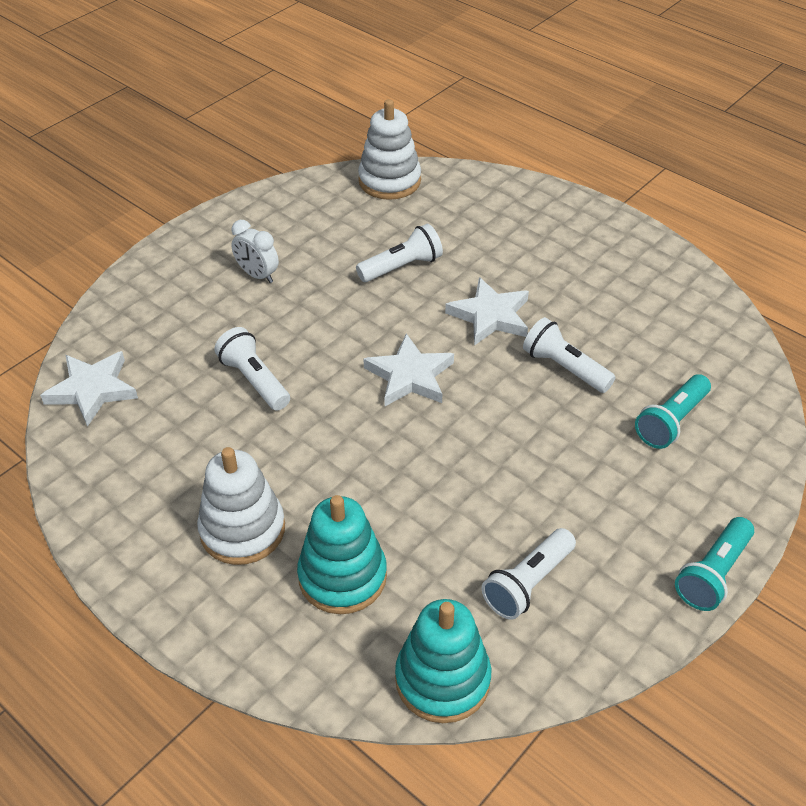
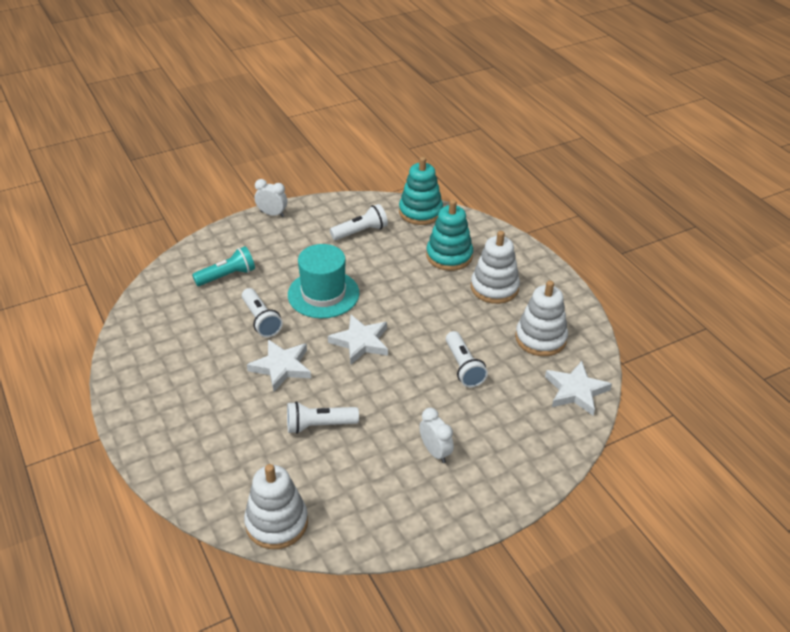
camera: 160 degrees left, 5 degrees down
(150, 456) = (540, 338): none -> white stacking toy
(508, 434) = (323, 294): none -> turquoise hat
(713, 574) = (272, 214): turquoise flashlight -> white clock

